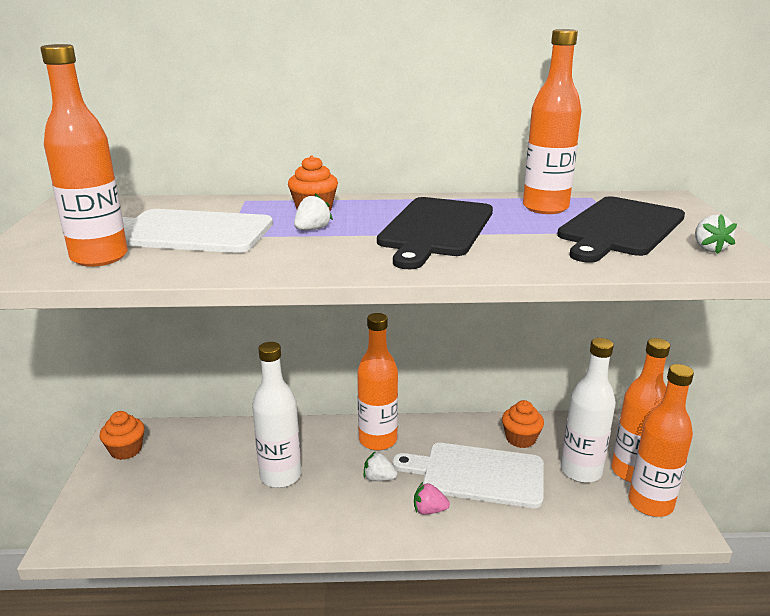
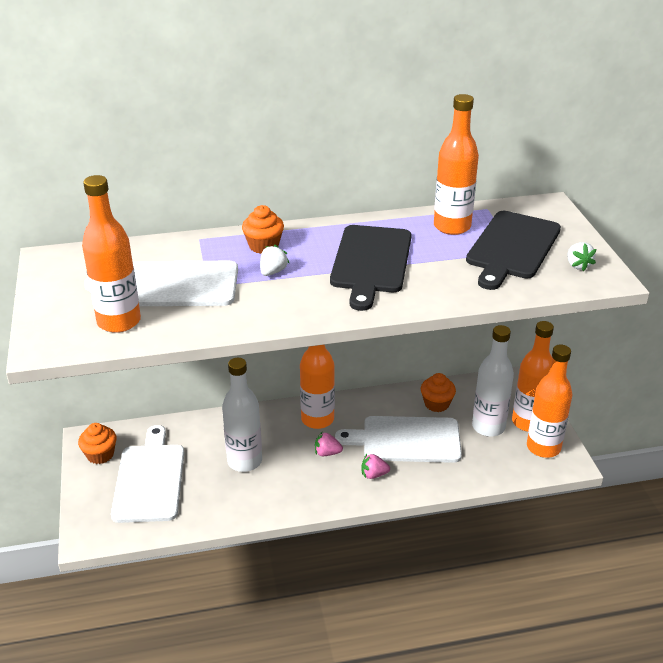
camera: 10 degrees left, 10 degrees up
(166, 483) = (149, 479): none -> white cutting board
(379, 478) = (327, 453): white strawberry -> pink strawberry

